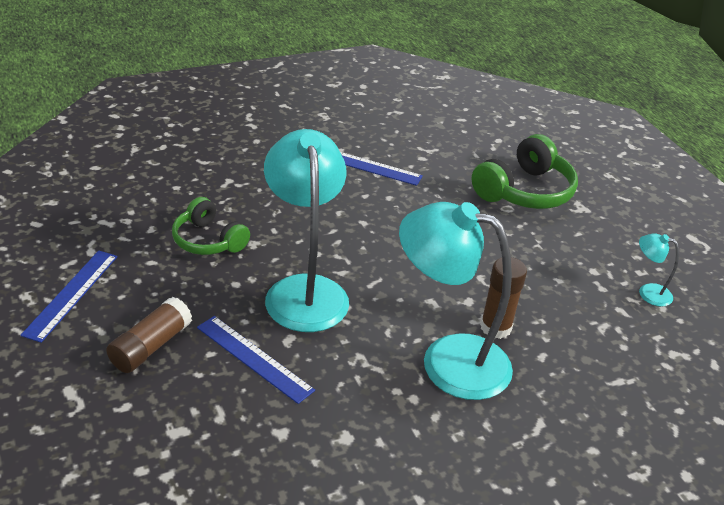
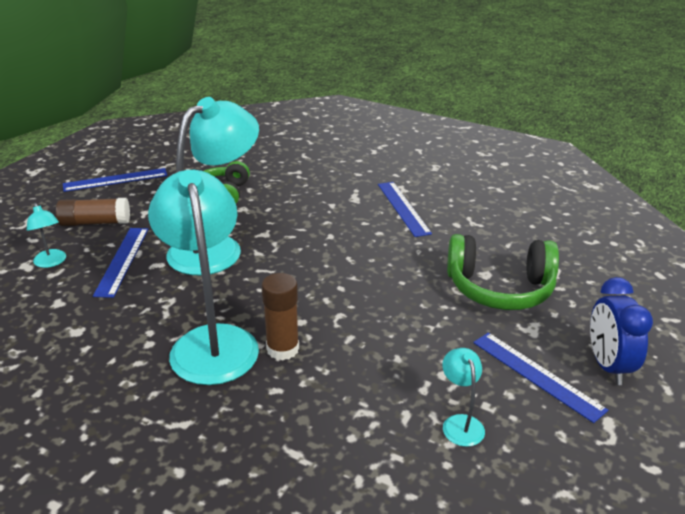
camera: 55 degrees right, 5 degrees down
(195, 409) = (51, 262): none -> turquoise lamp
(628, 235) = (537, 375): none -> blue ruler
(644, 204) = (608, 366): none -> blue clock

